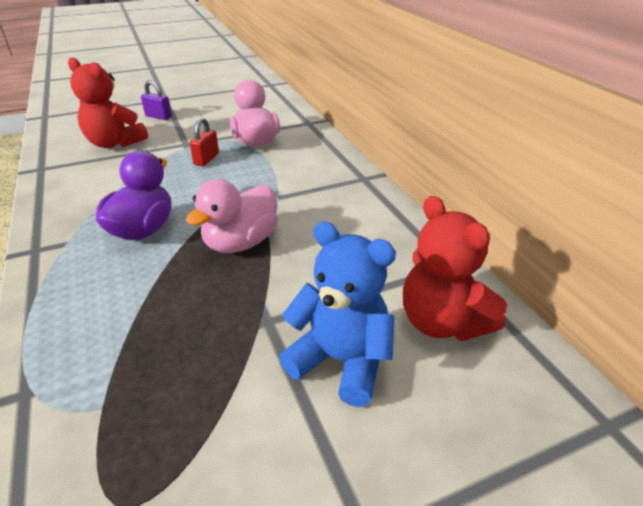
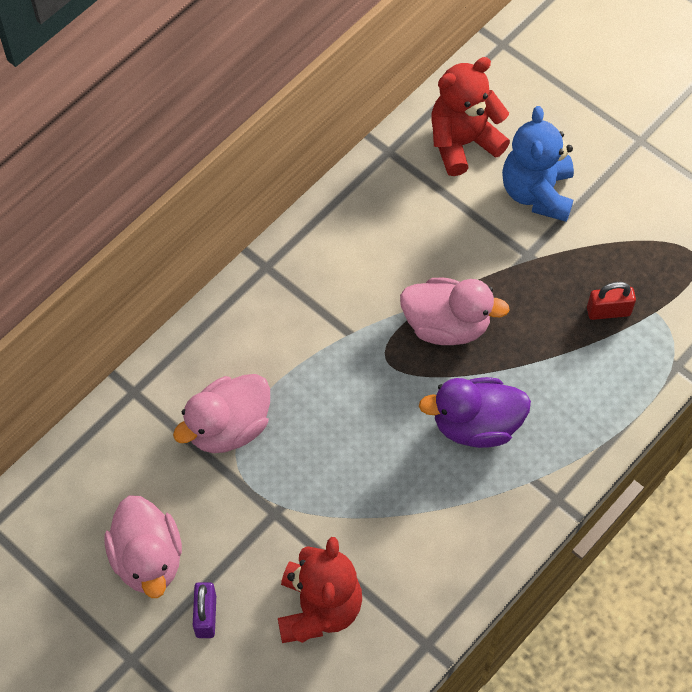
camera: 115 degrees left, 25 degrees up
(206, 159) = (304, 458): red padlock -> red padlock (608, 311)
(207, 110) = (148, 559): none -> pink duck
(442, 322) = (463, 143): red teddy bear -> red teddy bear turned 150 degrees counterclockwise

